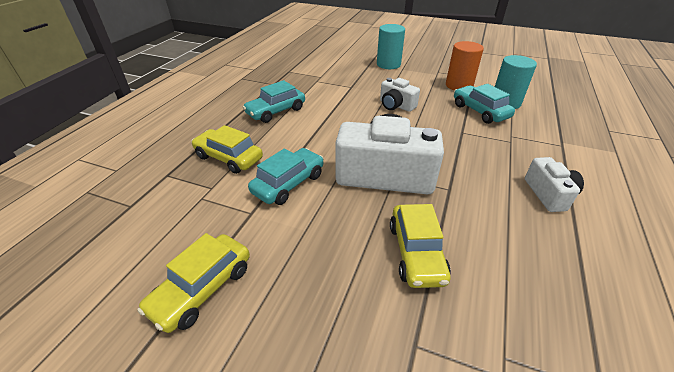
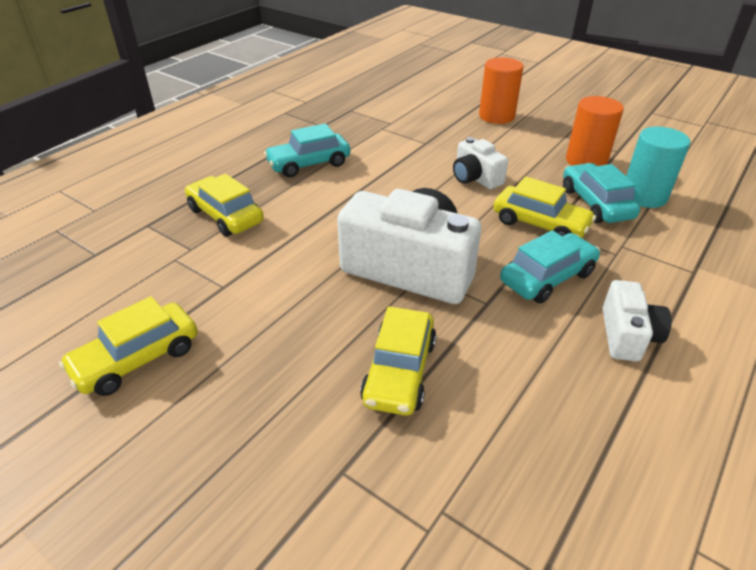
camera: 15 degrees right, 0 degrees up
(288, 183) = (283, 259): turquoise car -> turquoise car (547, 277)
(388, 64) = (496, 116): turquoise cylinder -> orange cylinder
(453, 129) = (540, 224): none -> yellow car

